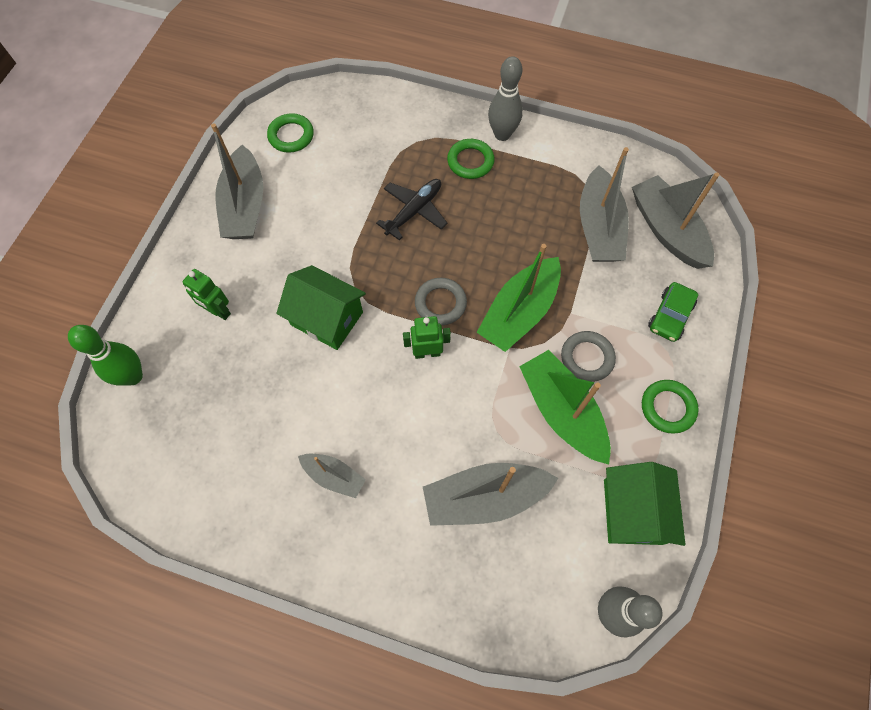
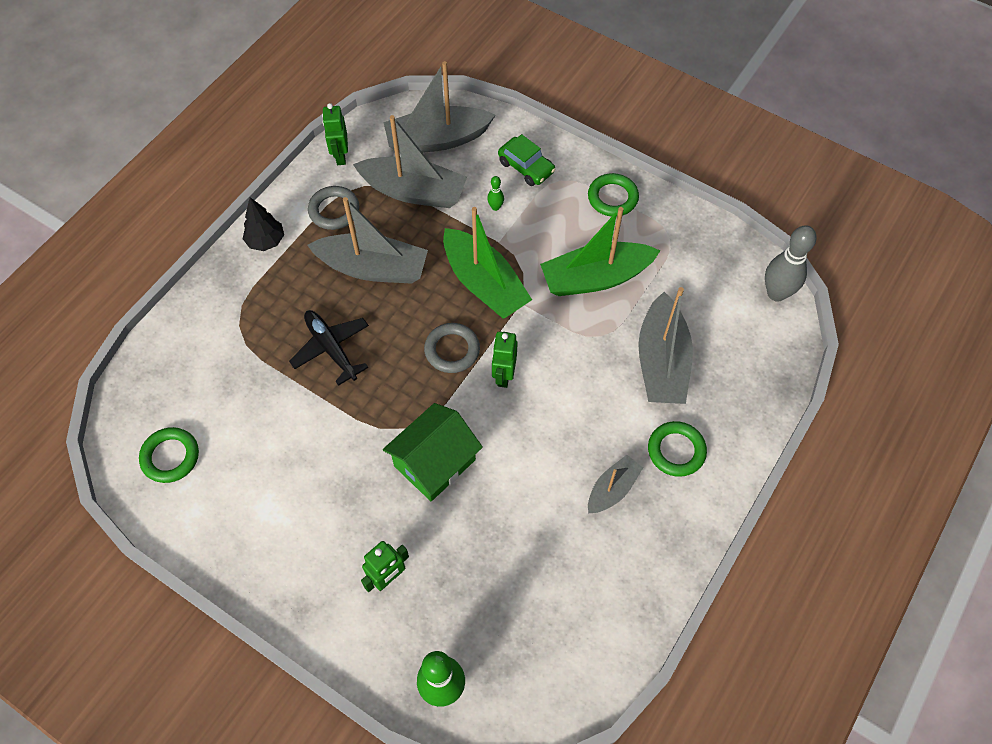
camera: 75 degrees left, 5 degrees down
(245, 206) = (253, 526): grey boat -> grey boat (373, 268)
(470, 161) = (289, 280): green ring -> green ring (676, 451)
(502, 134) = (266, 241): grey bowling pin -> black tree
(587, 358) = (548, 243): grey ring -> grey ring (334, 210)
(610, 300) = (495, 207): none -> green bowling pin
(613, 160) = (340, 156): none -> green robot
(633, 511) = (697, 252): green house -> none

